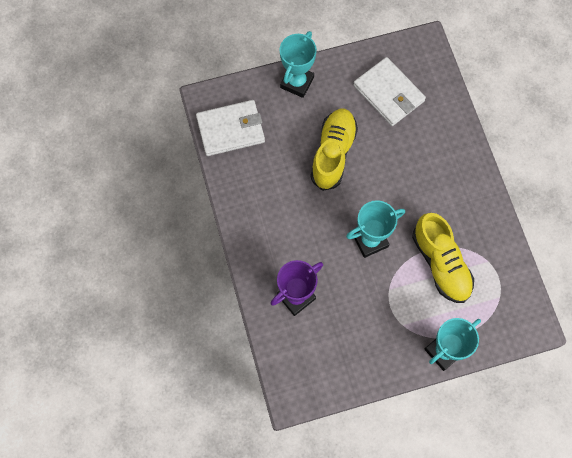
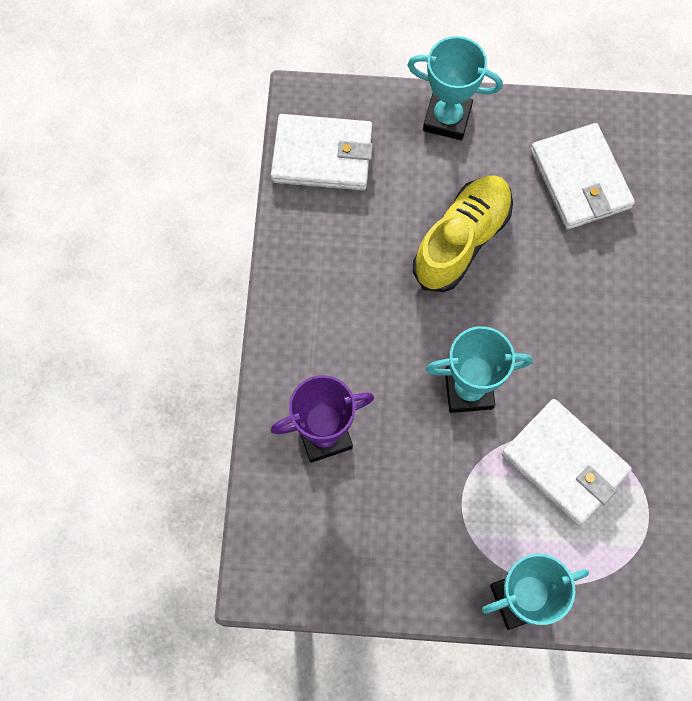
camera: 20 degrees right, 0 degrees up
(297, 82) = (447, 118): turquoise trophy -> turquoise trophy turned 60 degrees clockwise
(440, 263) = (565, 463): yellow shoe -> white wallet

